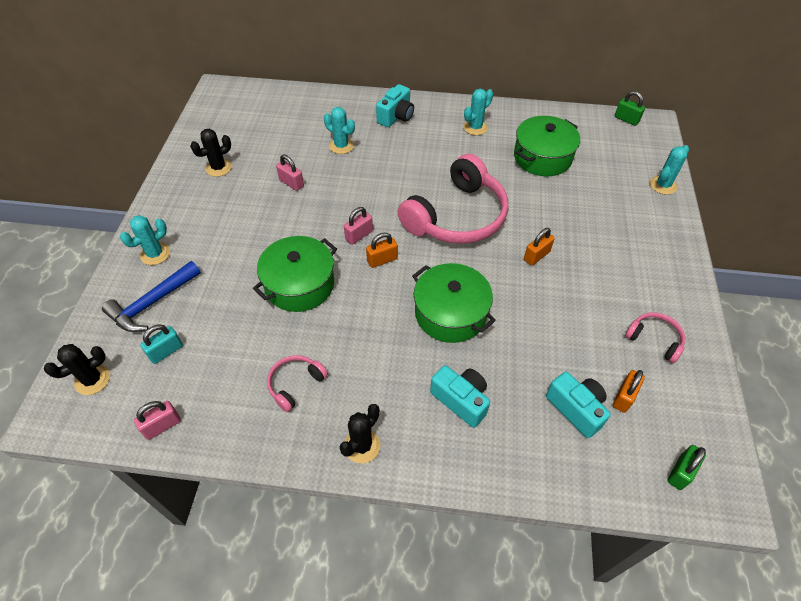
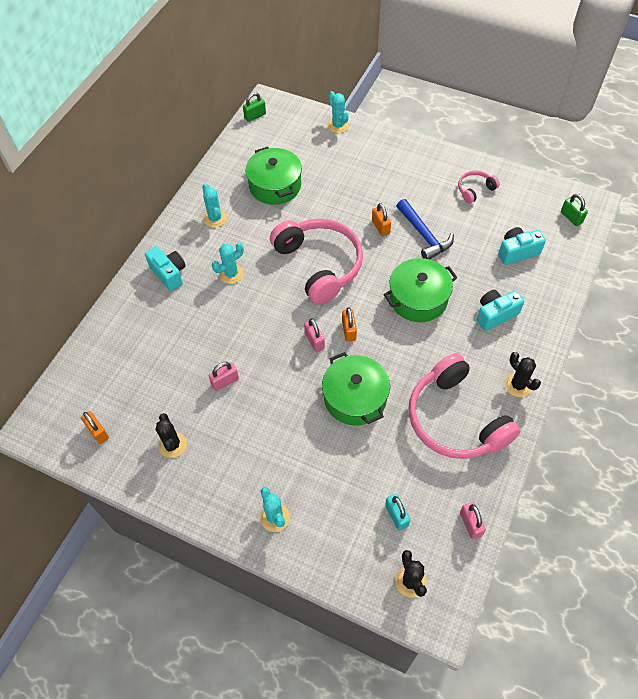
camera: 70 degrees left, 5 degrees up
(152, 303) = (337, 524): blue hammer -> blue hammer (424, 235)
(295, 384) = (455, 419): pink headphones -> pink headphones, size x2.23
(341, 146) = (190, 329): turquoise cactus -> turquoise cactus (231, 274)
(624, 397) = (514, 224): orange padlock -> orange padlock (98, 432)

